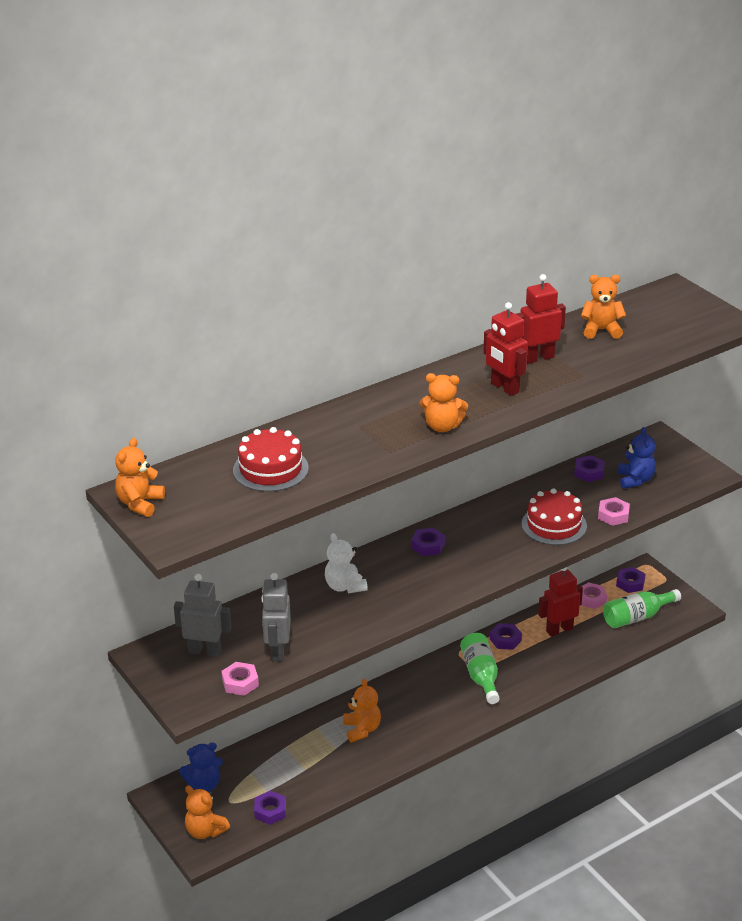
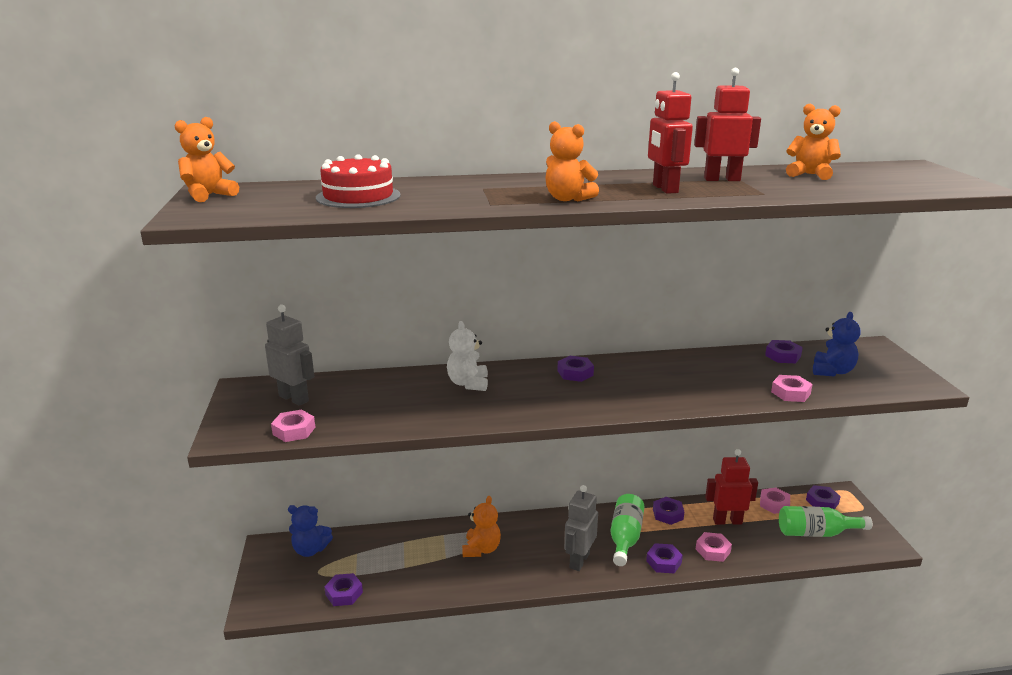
camera: 25 degrees right, 10 degrees down
(205, 831) = (275, 590): orange teddy bear -> none
(277, 650) = (356, 415): grey robot -> grey robot (579, 560)
(525, 687) = (664, 562): none -> purple nut
(554, 525) = (718, 386): red cake -> none
(560, 662) = (713, 550): none -> pink nut

